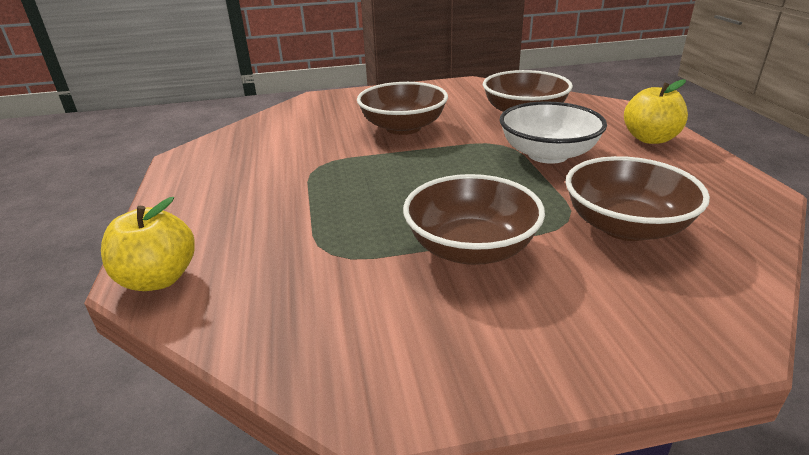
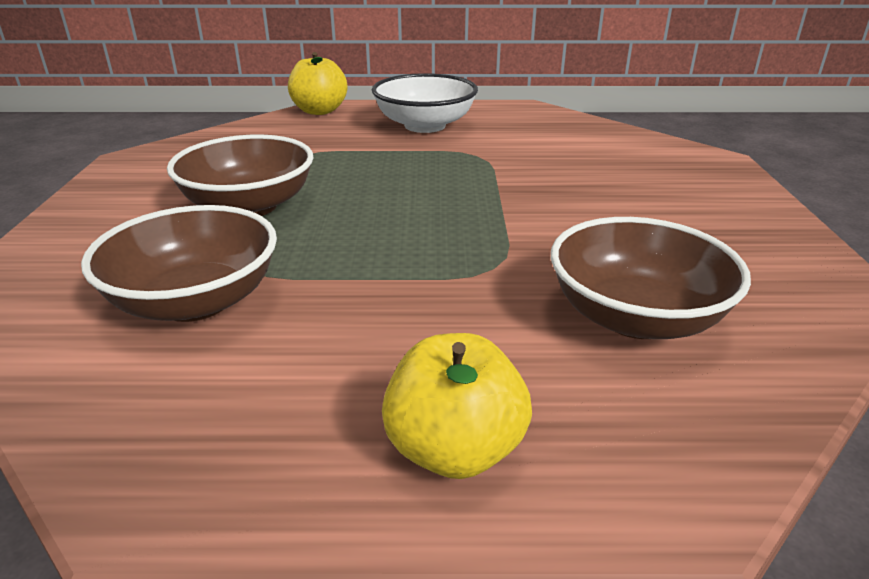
camera: 100 degrees right, 0 degrees up
(403, 127) = (582, 204): brown bowl -> none
(548, 154) = (436, 298): white bowl -> white bowl (425, 125)

